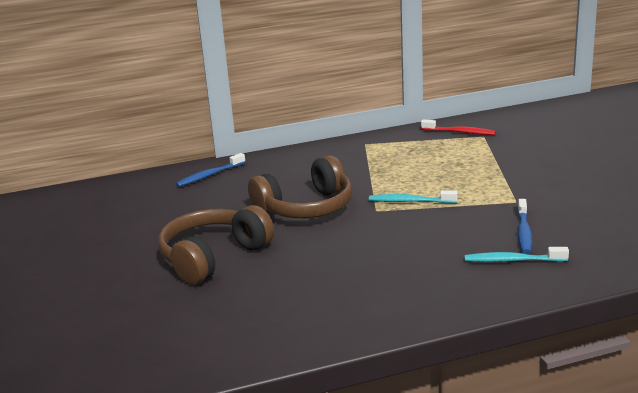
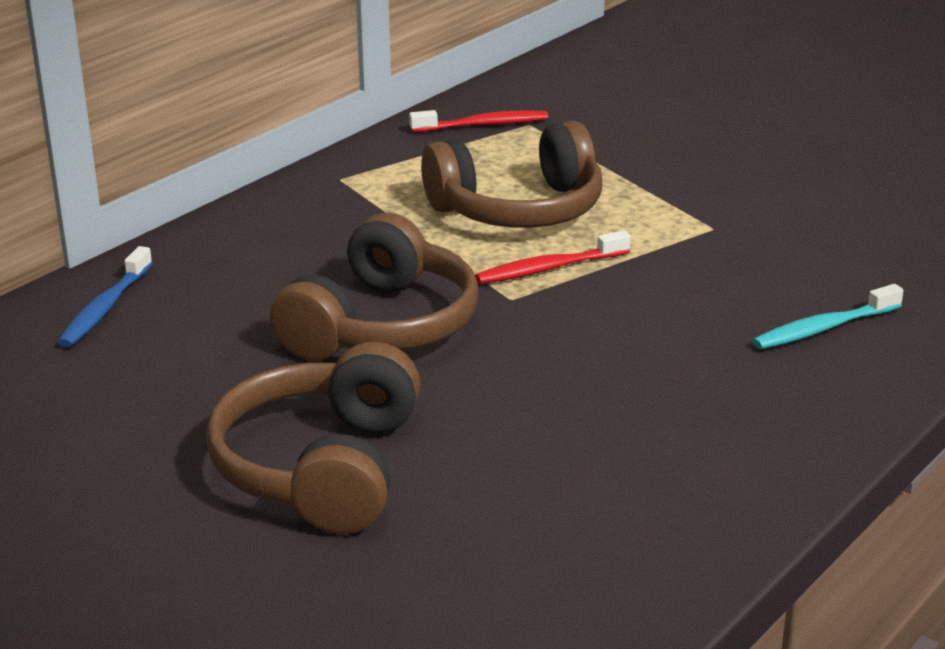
camera: 35 degrees left, 5 degrees up
(410, 201) = (549, 268): turquoise toothbrush -> red toothbrush
(429, 173) = (519, 210): none -> brown headphones
(524, 232) = (784, 277): blue toothbrush -> none

